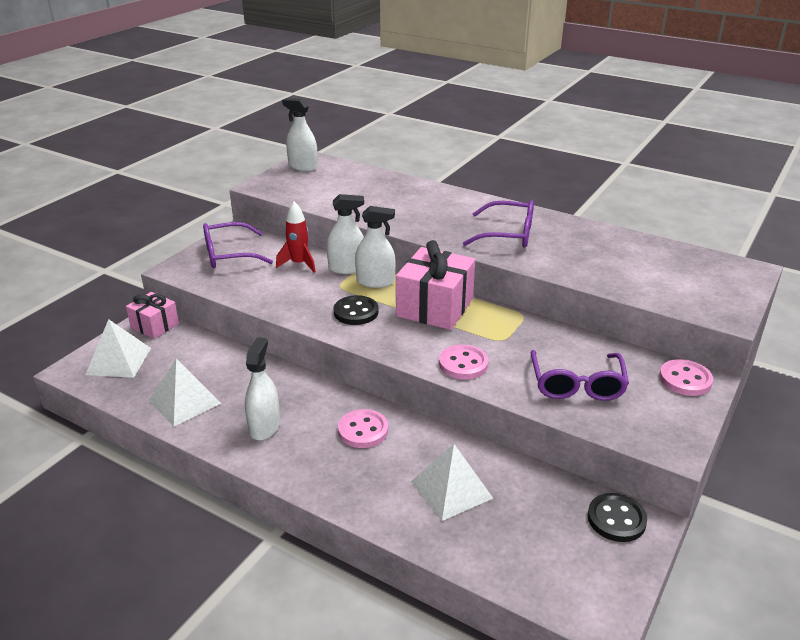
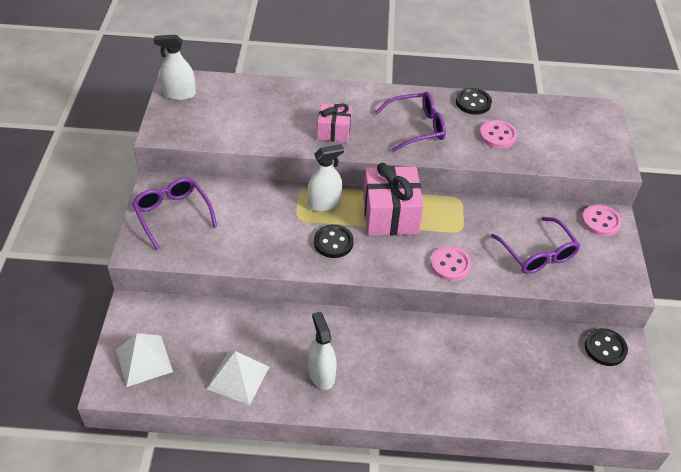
camera: 30 degrees left, 15 degrees up
(155, 326) = (143, 310): pink gift -> pink gift (334, 131)
(230, 254) = (173, 215): purple glasses -> purple glasses turned 105 degrees clockwise
(299, 264) = (244, 205): red rocket -> none
(347, 268) = (289, 196): white spray bottle -> none
(363, 430) = (397, 346): pink button -> pink button (497, 135)
(451, 489) = (492, 371): white pyramid -> none
(590, 230) = (473, 102): none -> black button

